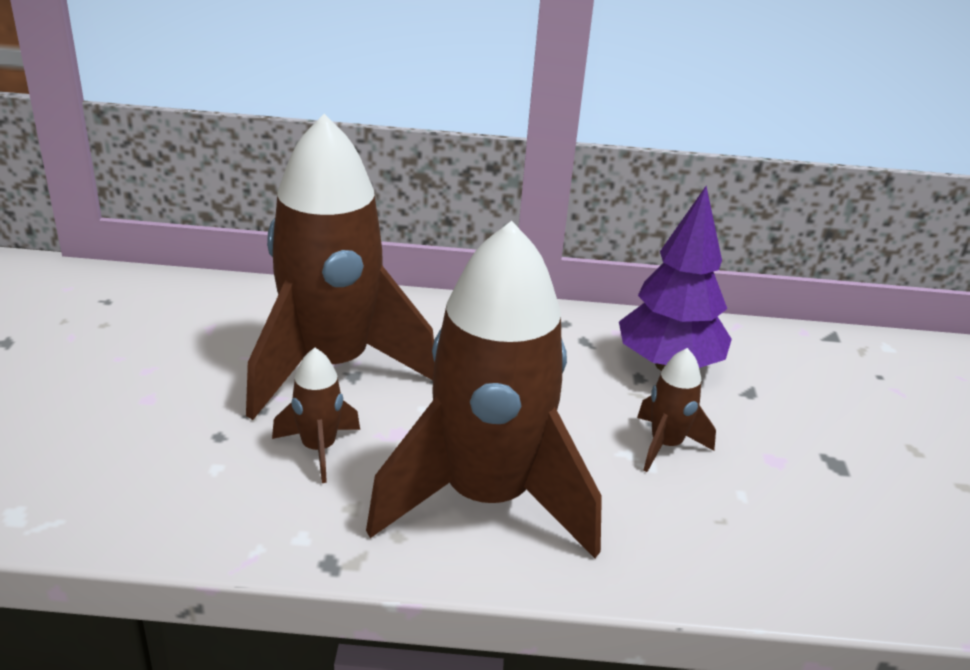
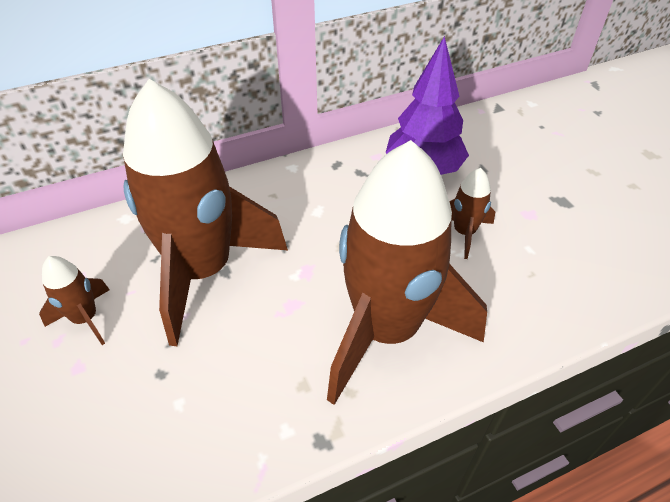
camera: 25 degrees left, 15 degrees up
(318, 449) = (244, 347): brown rocket -> brown rocket (86, 319)

